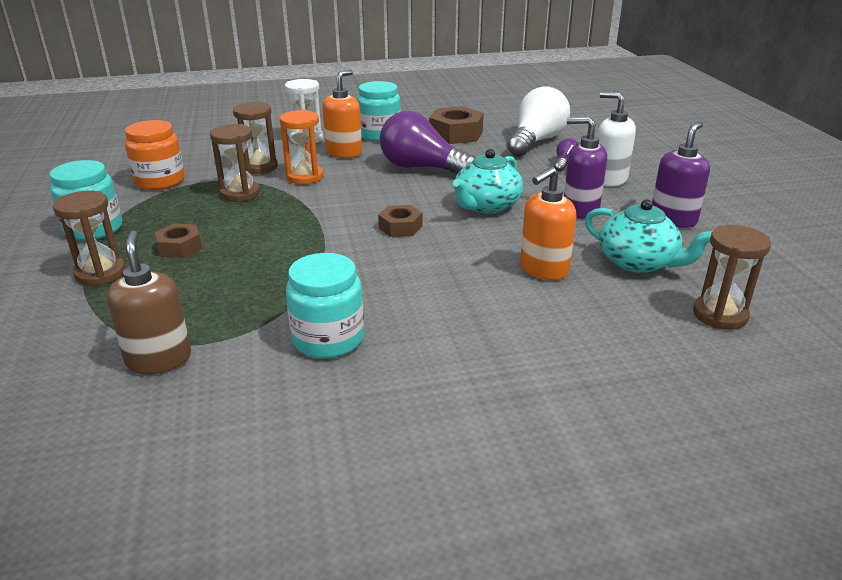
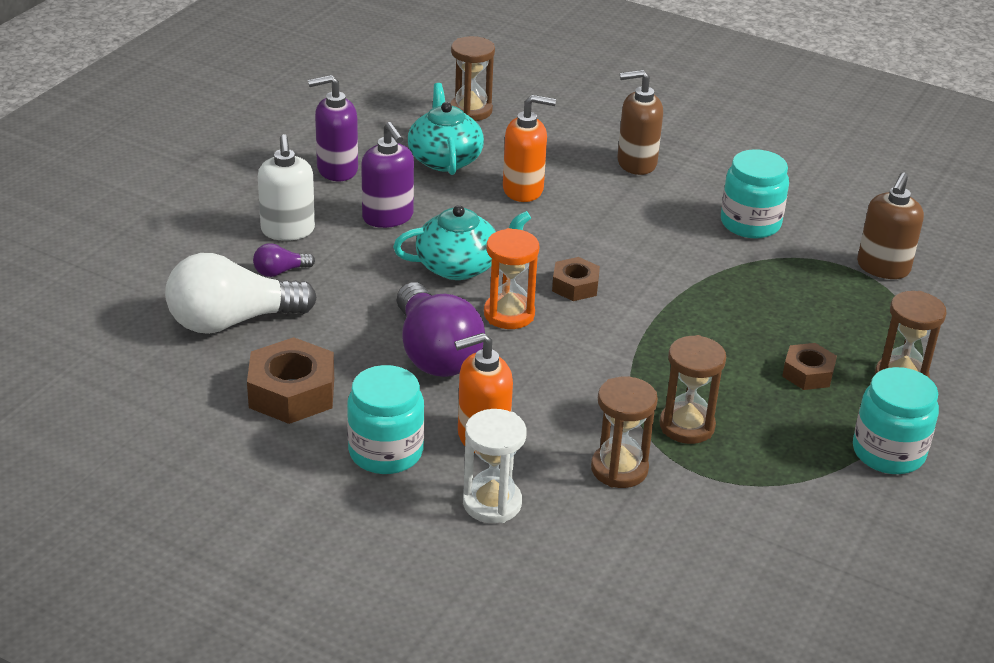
camera: 140 degrees left, 5 degrees up
(160, 181) = (769, 510): orange jar -> none
(304, 177) = (584, 415): orange hourglass -> orange hourglass (509, 314)
(506, 345) = (636, 163): none -> brown soap dispenser

